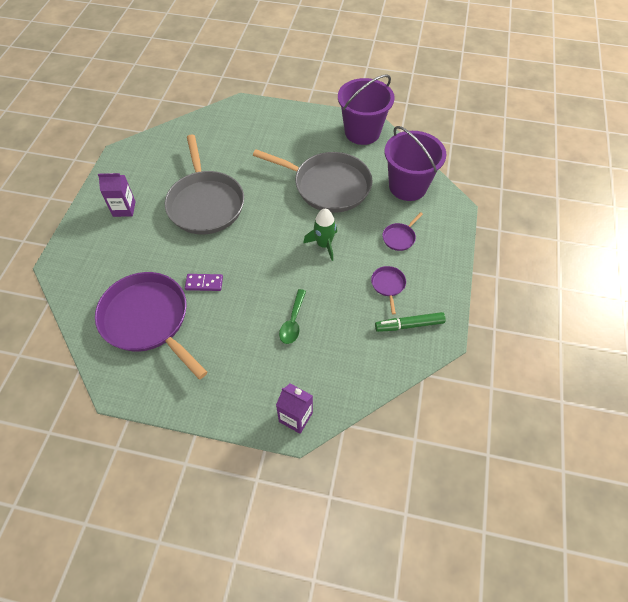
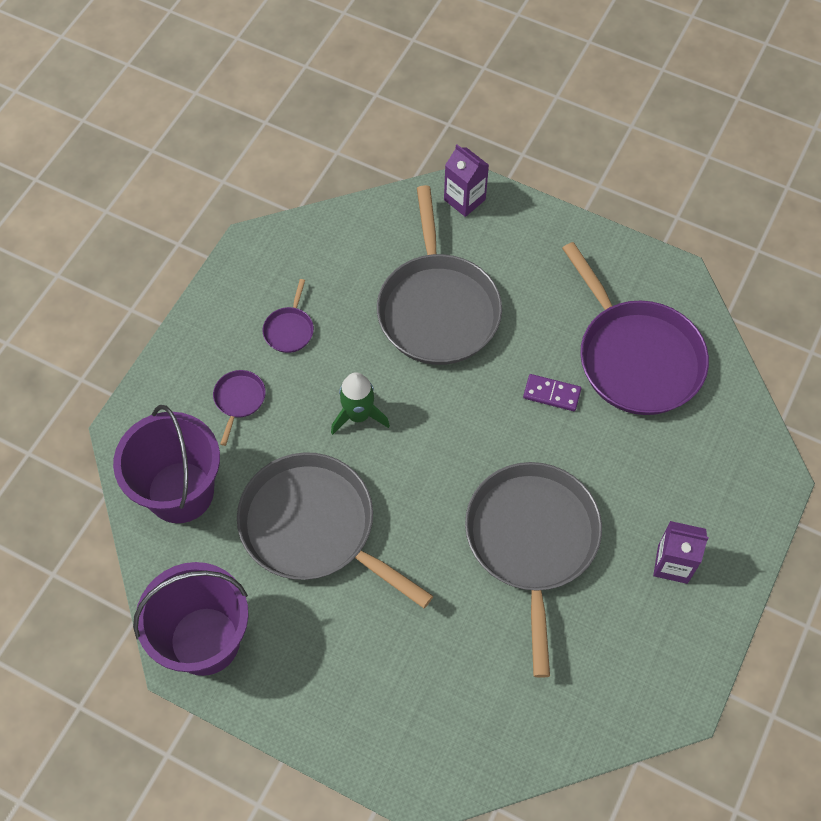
camera: 165 degrees left, 5 degrees up
(293, 322) = (438, 309): green spoon -> grey pan
(399, 237) = (239, 399): purple pan -> purple pan turned 45 degrees counterclockwise
(409, 325) = (286, 270): green marker -> none

